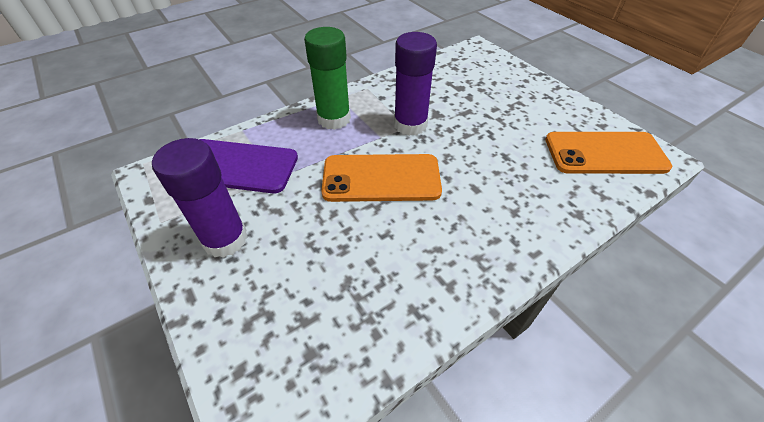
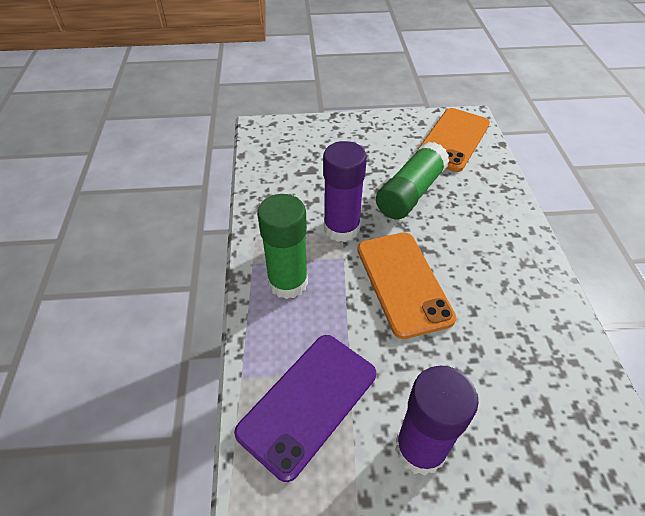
camera: 60 degrees left, 0 degrees up
(381, 178) = (403, 283): orange phone -> orange phone turned 45 degrees counterclockwise
(493, 148) = (410, 193): none -> green glue stick

